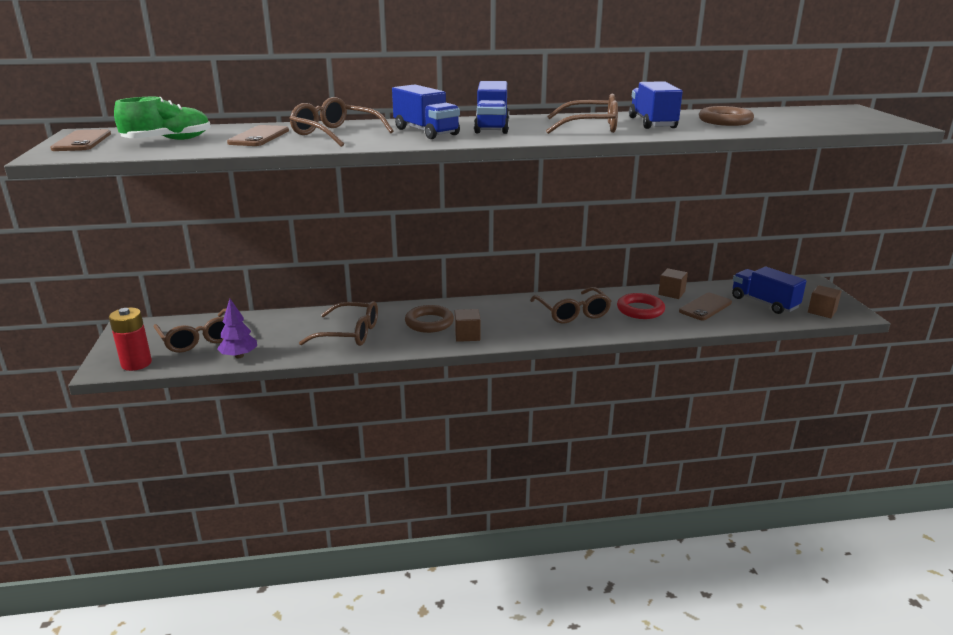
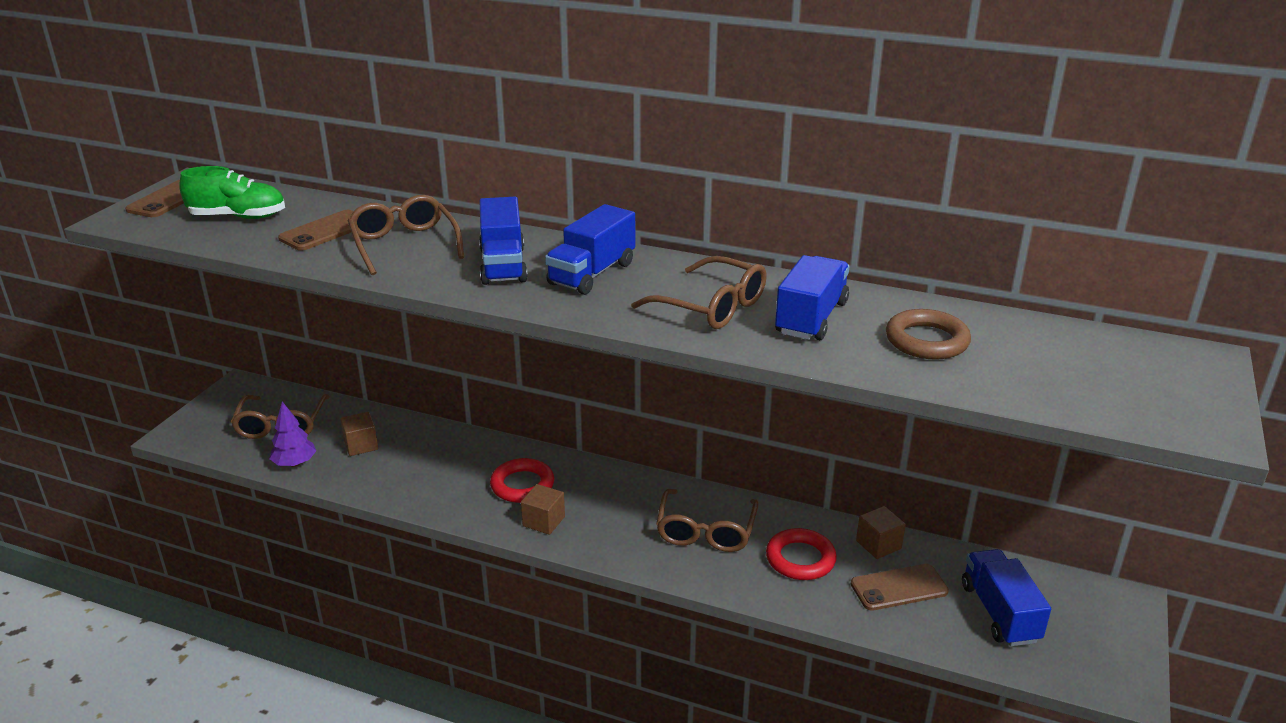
camera: 30 degrees right, 5 degrees up
(136, 363) = (202, 439): red battery -> none
(349, 333) = (425, 470): brown glasses -> none
(429, 323) = (522, 485): brown ring -> red ring
(822, 311) = (1075, 664): brown cube -> brown cube (361, 445)

